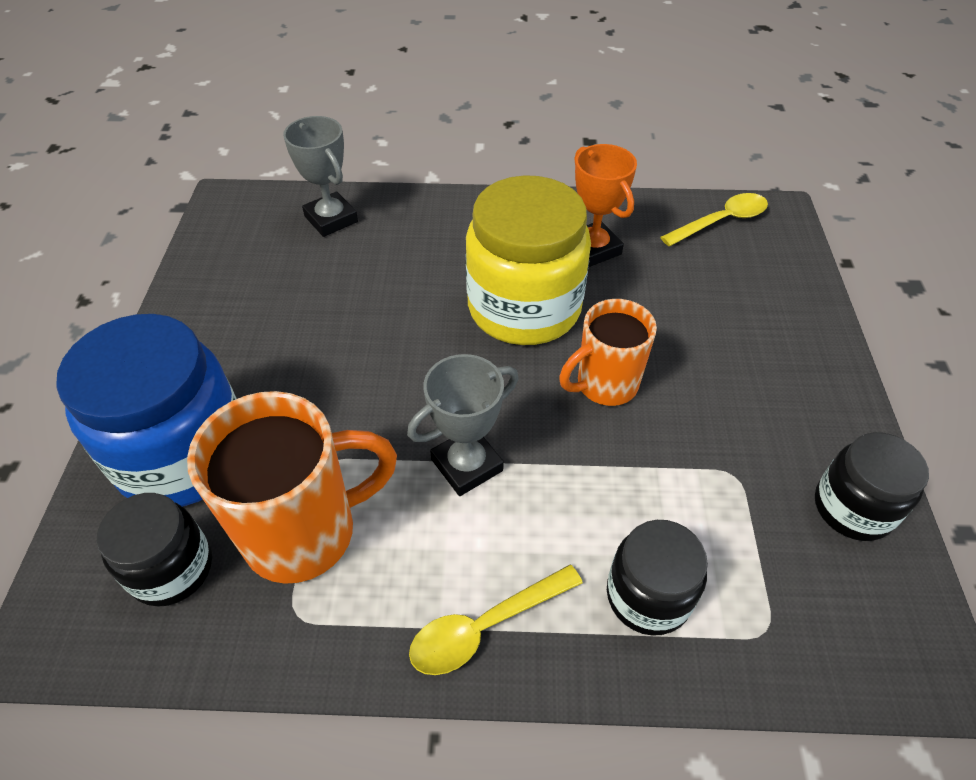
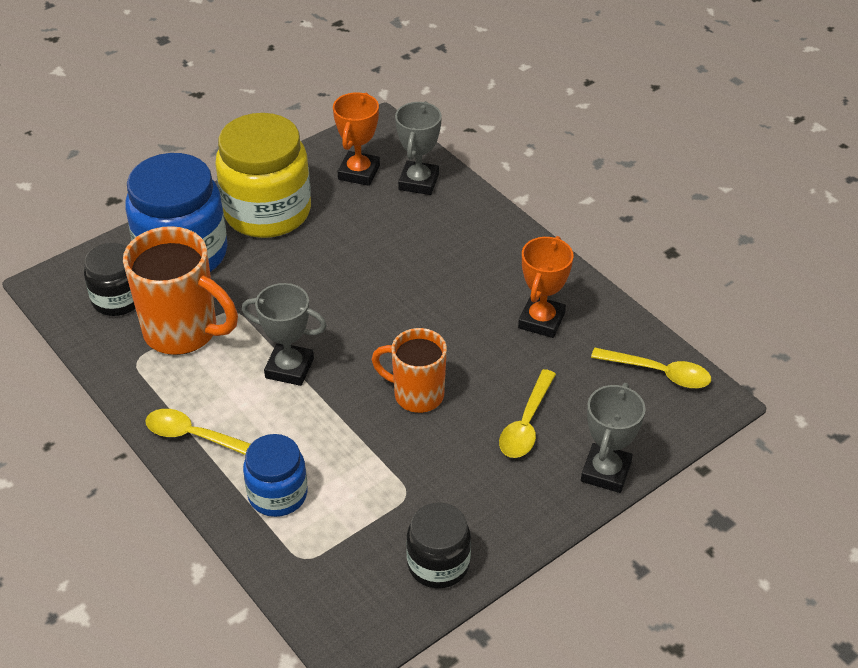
camera: 50 degrees right, 5 degrees down
(264, 248) = (359, 172): none -> orange trophy
(524, 308) = (442, 319): yellow jar -> yellow jar (267, 212)
(648, 596) = (278, 494): black jar -> blue jar
(711, 332) = (526, 424): none -> yellow spoon
(812, 317) = (606, 472): none -> grey trophy

